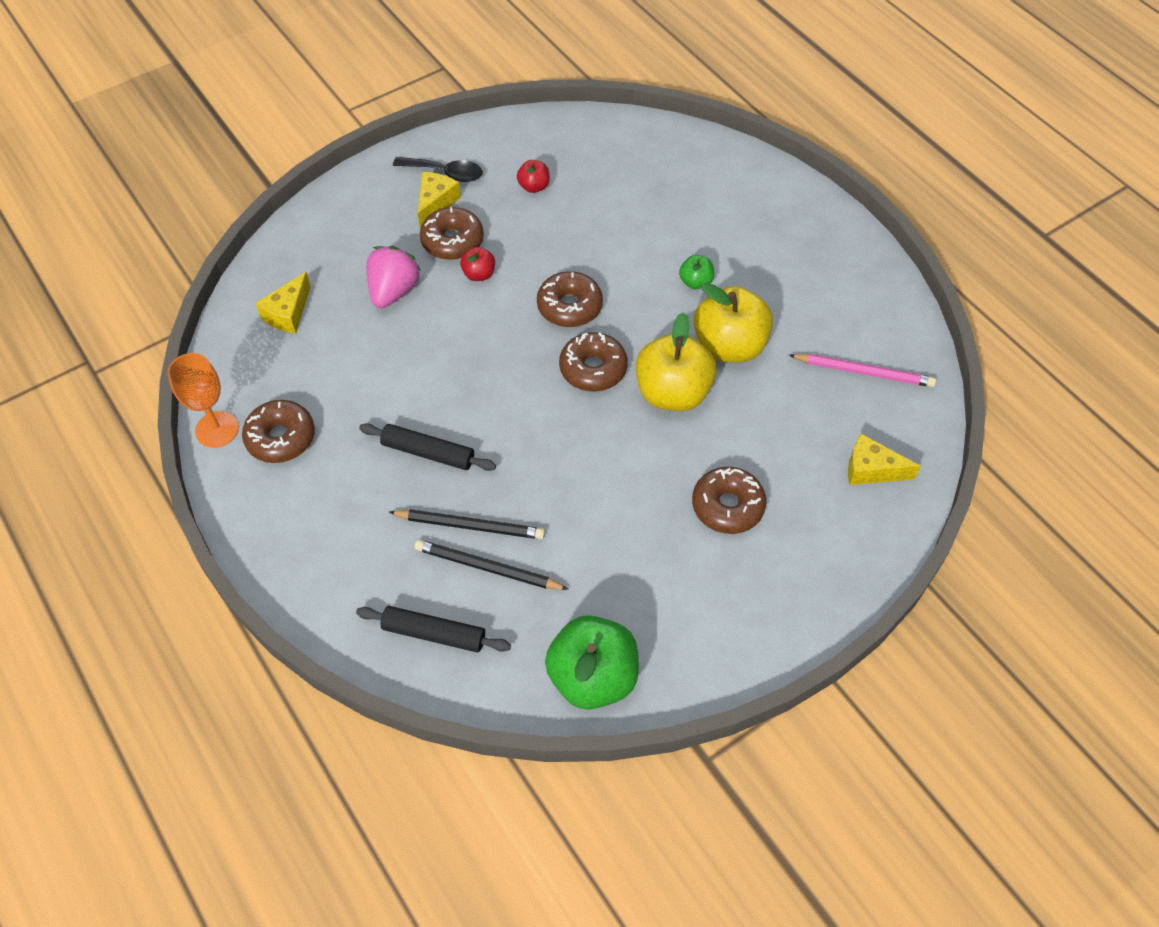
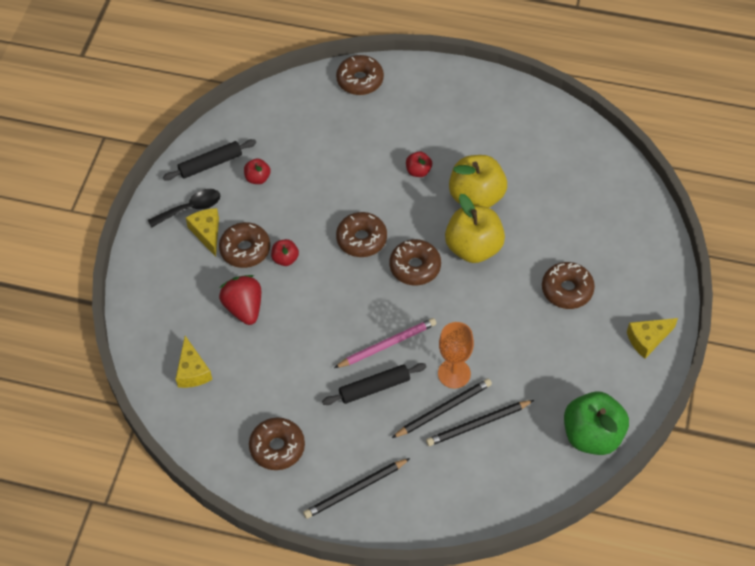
camera: 40 degrees left, 0 degrees up
(217, 429) = (232, 474): orange goblet -> orange goblet (454, 373)
(303, 534) = (355, 490): none -> black pencil
(393, 291) = (244, 308): pink strawberry -> red strawberry
(434, 634) = (488, 482): black rolling pin -> black rolling pin (210, 164)
(695, 282) = (418, 171): green apple -> red apple
(728, 162) = (360, 80): none -> brown donut
(863, 372) = (562, 159): pink pencil -> pink pencil (387, 344)
(871, 469) = (618, 213): yellow cheese -> yellow cheese (647, 339)

